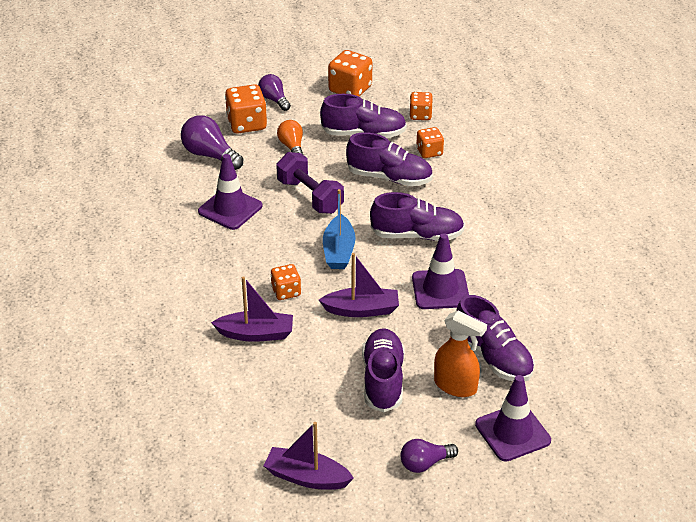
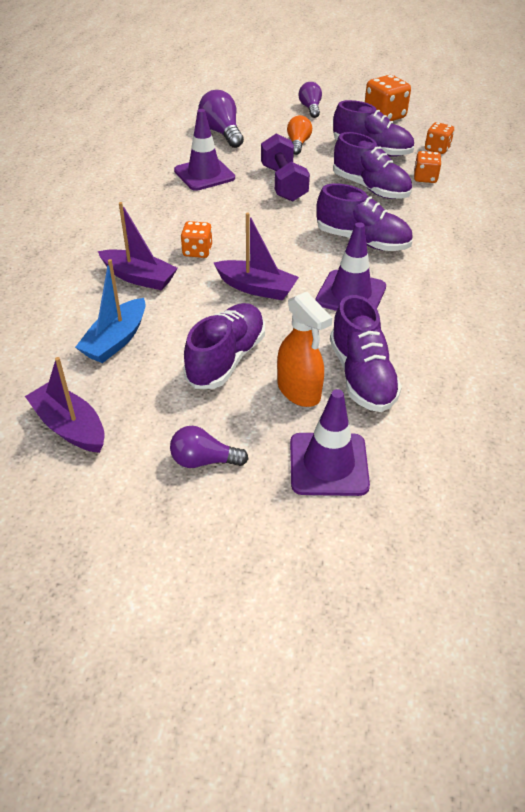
camera: 25 degrees right, 5 degrees up
(246, 124) = (272, 119): orange dice -> none
(339, 251) = (275, 232): blue boat -> blue boat (116, 340)

